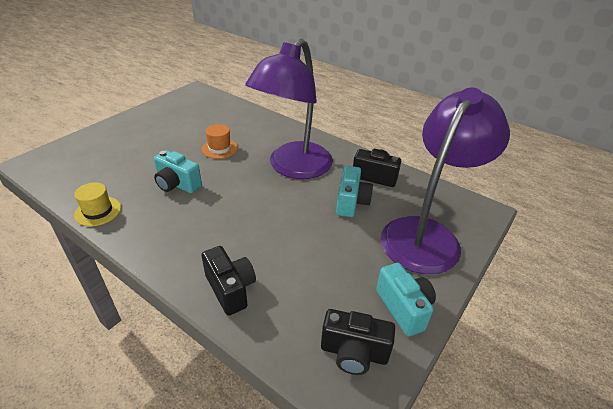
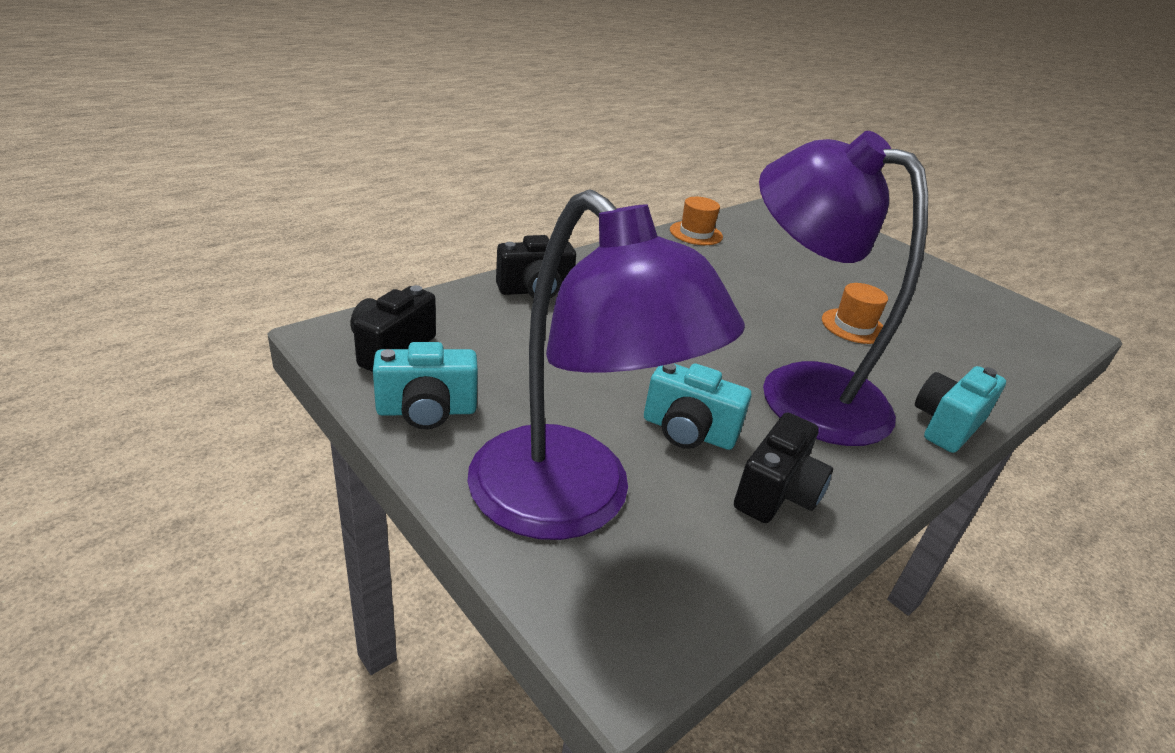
camera: 100 degrees right, 5 degrees down
(98, 211) = (696, 233): yellow hat -> orange hat
(177, 184) = (748, 282): turquoise camera -> turquoise camera (946, 425)

